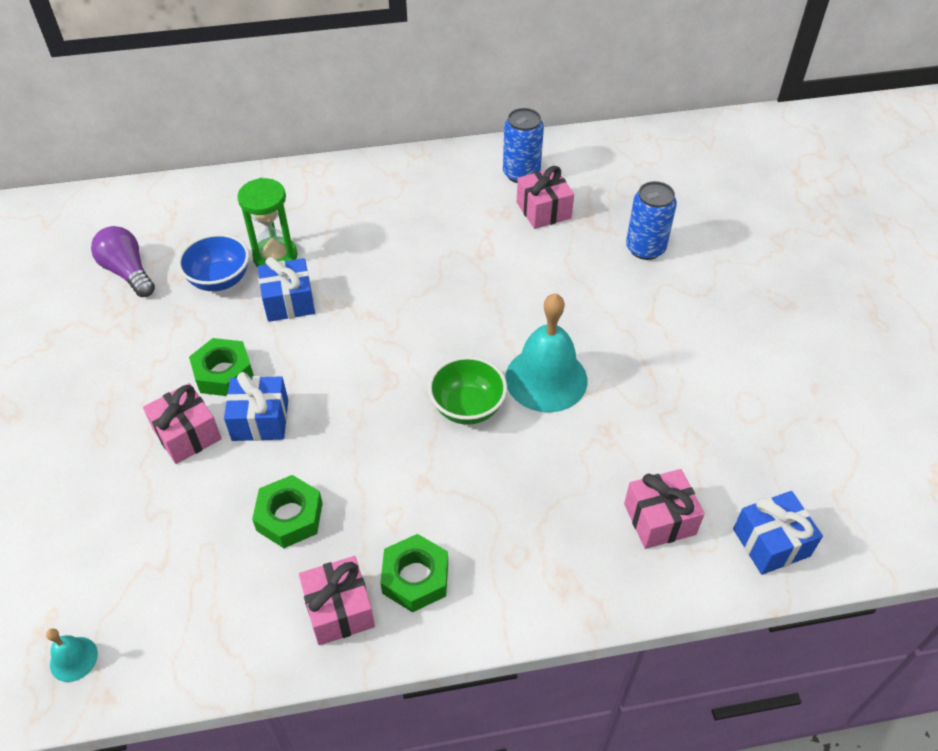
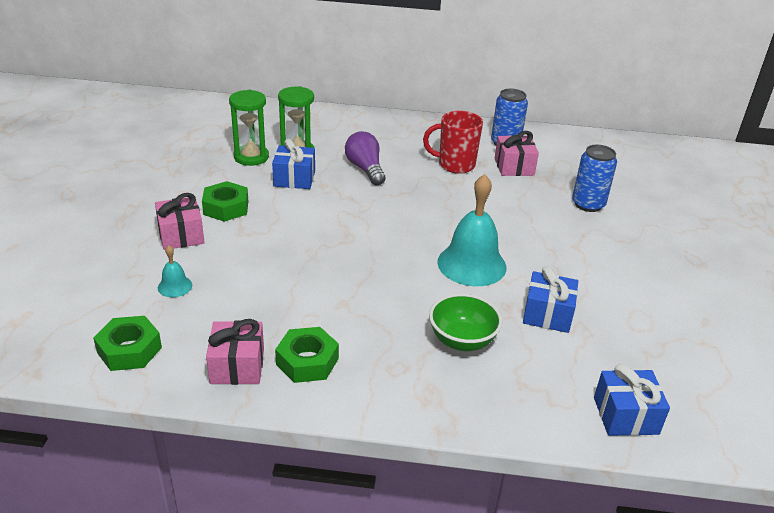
camera: 15 degrees right, 15 degrees down
(73, 659) = (26, 344): turquoise bell -> turquoise bell (175, 286)
(128, 272) = (190, 140): purple light bulb -> purple light bulb (365, 169)
(220, 280) = (251, 157): blue bowl -> green hourglass
(260, 420) = (238, 239): blue gift -> blue gift (547, 314)
(289, 517) = (229, 300): green nut -> green nut (129, 350)
(467, 407) = (400, 267): green bowl -> green bowl (462, 341)
(474, 226) = (455, 165): none -> red mug
(659, 519) = (530, 374): pink gift -> none

